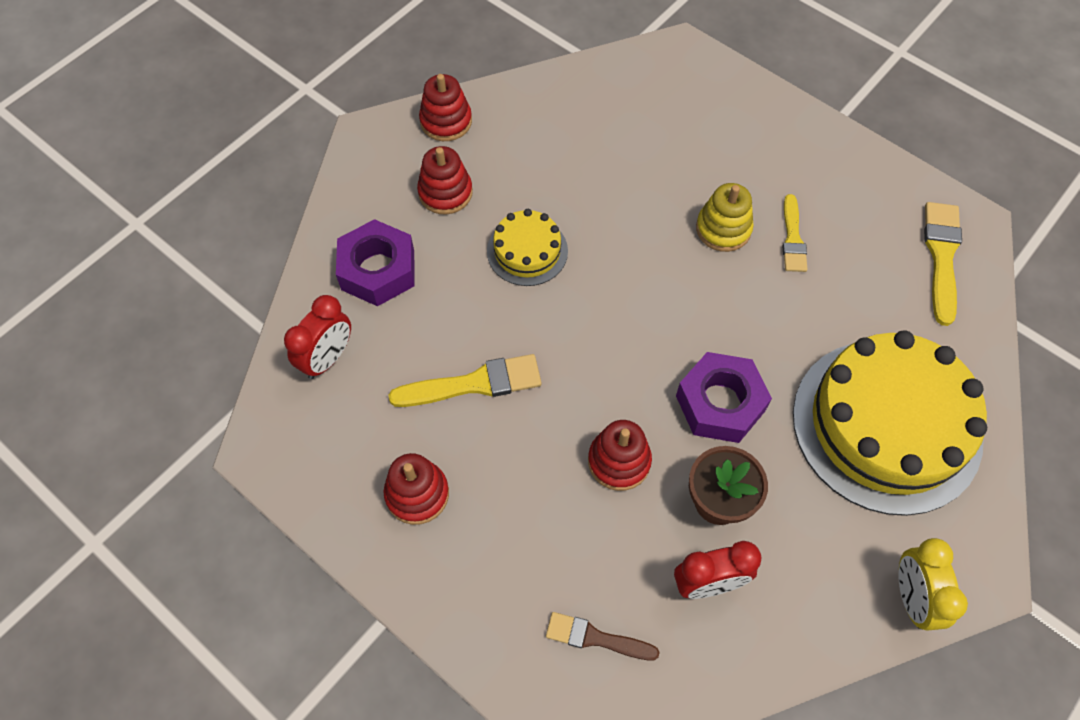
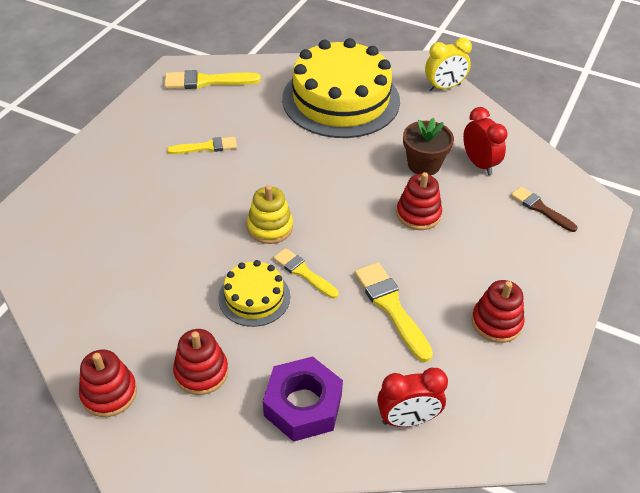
camera: 105 degrees left, 15 degrees down
(328, 358) = (407, 419): red clock -> red clock turned 150 degrees clockwise
(550, 305) = (303, 272): none -> yellow brush
(595, 638) = (540, 208): brown brush -> brown brush turned 135 degrees clockwise
(720, 403) = (354, 170): purple nut -> none
(723, 229) = (205, 183): yellow stacking toy -> yellow stacking toy (270, 227)

